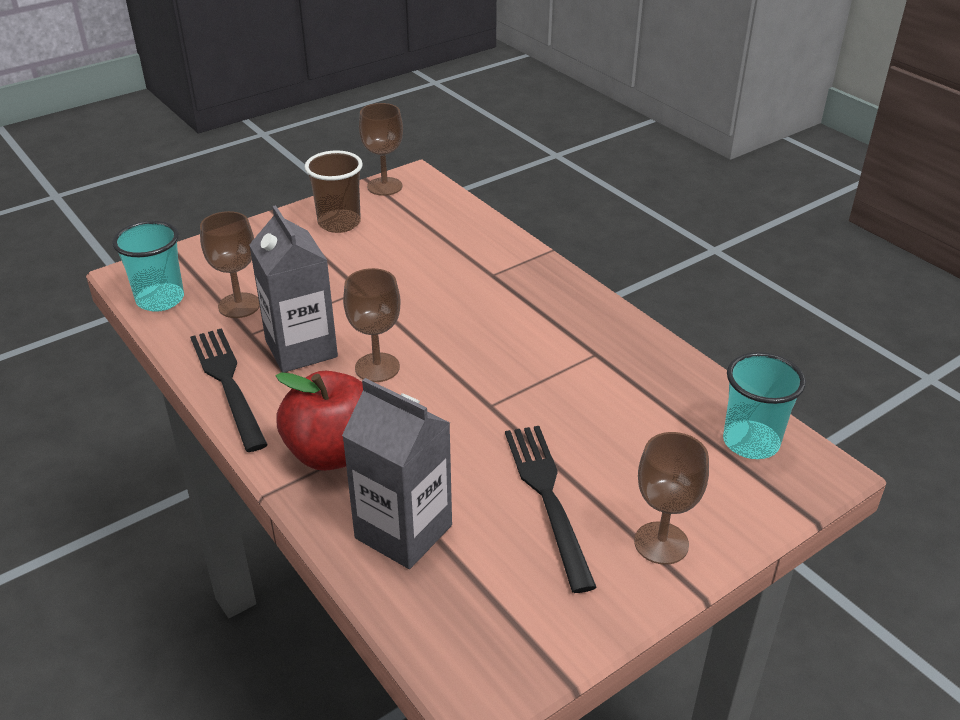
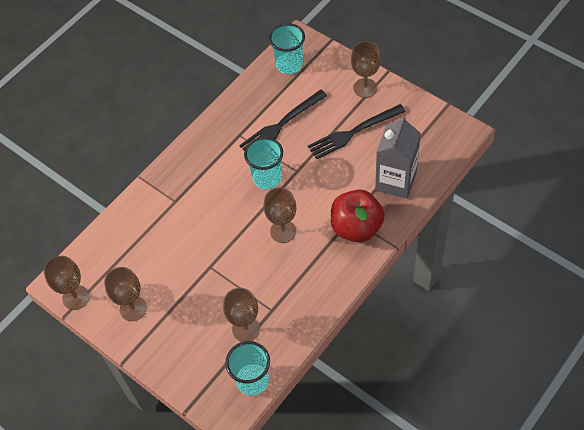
camera: 100 degrees left, 20 degrees up
(228, 383) = (320, 301): black fork -> black fork (281, 124)
(301, 349) = (278, 276): grey carton -> none
(339, 223) = (133, 308): brown cup -> brown goblet
(491, 368) = (267, 178): none -> turquoise cup

